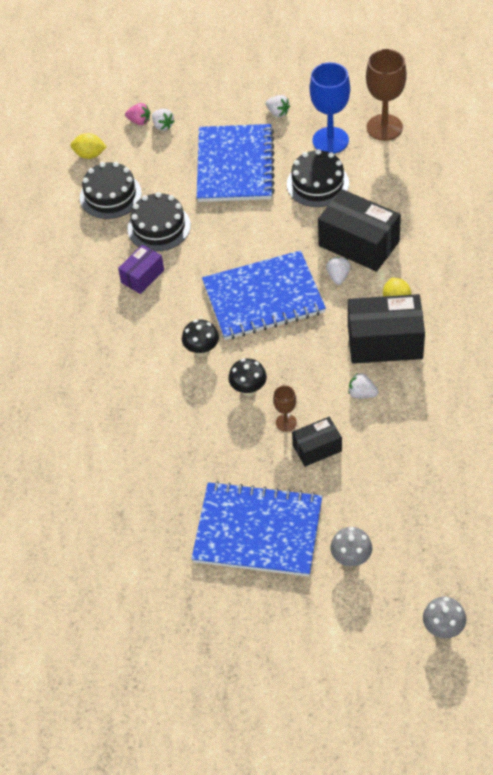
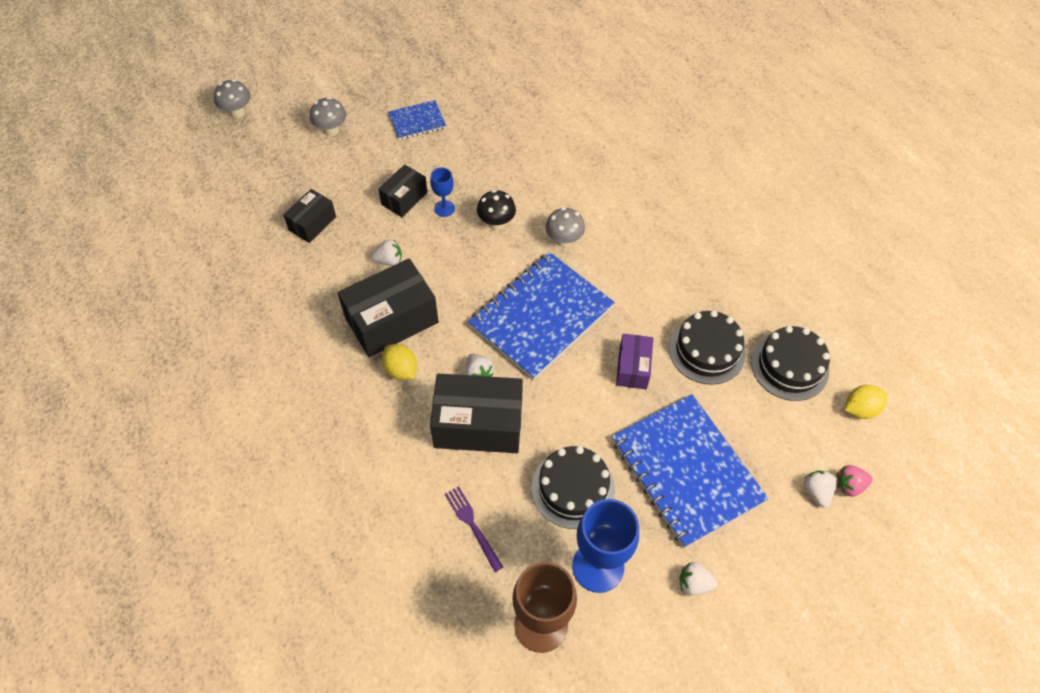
camera: 145 degrees right, 5 degrees up
(142, 276) = (677, 289): purple box -> purple box (632, 368)
(163, 126) = (816, 491): white strawberry -> white strawberry turned 60 degrees clockwise
(202, 350) = (564, 240): black mushroom -> grey mushroom
(258, 531) = (417, 121): blue notebook -> blue notebook, size x0.48
(286, 422) = (444, 208): brown goblet -> blue goblet
(398, 189) = (472, 525): none -> purple fork
(415, 458) = (312, 223): none -> black box

